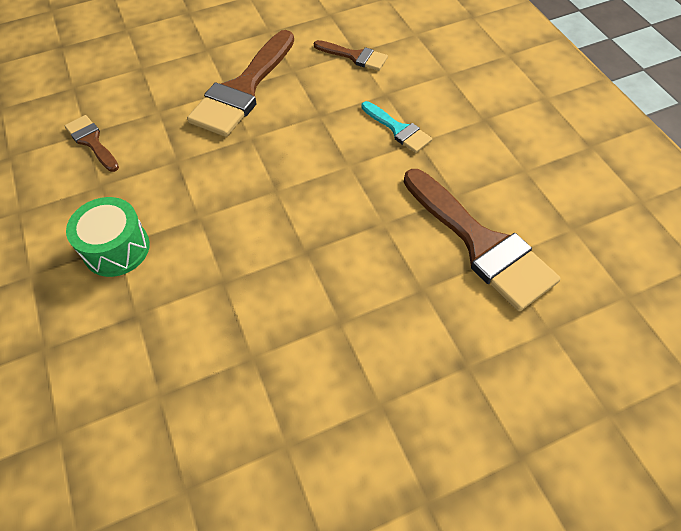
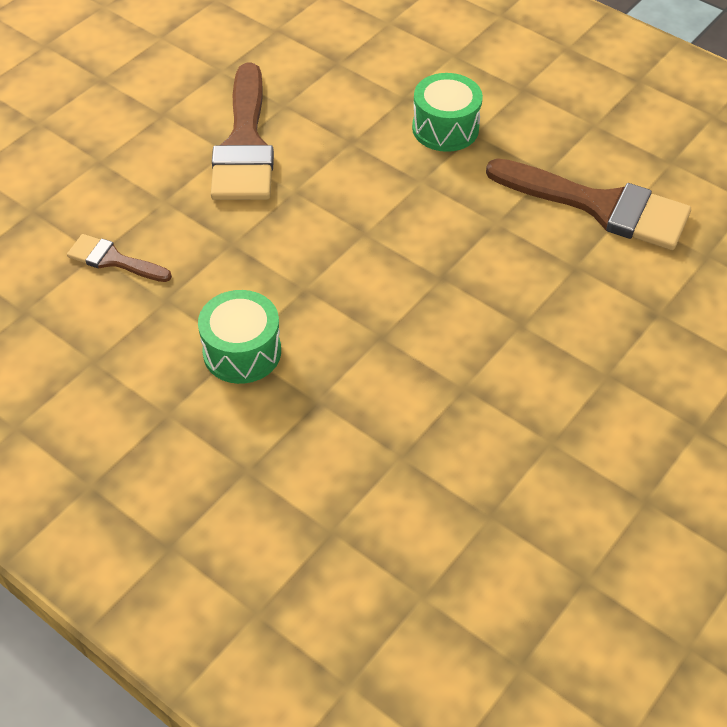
camera: 30 degrees left, 5 degrees down
(355, 56) = (342, 68): brown brush -> none
(398, 129) = (445, 128): turquoise brush -> green drum

